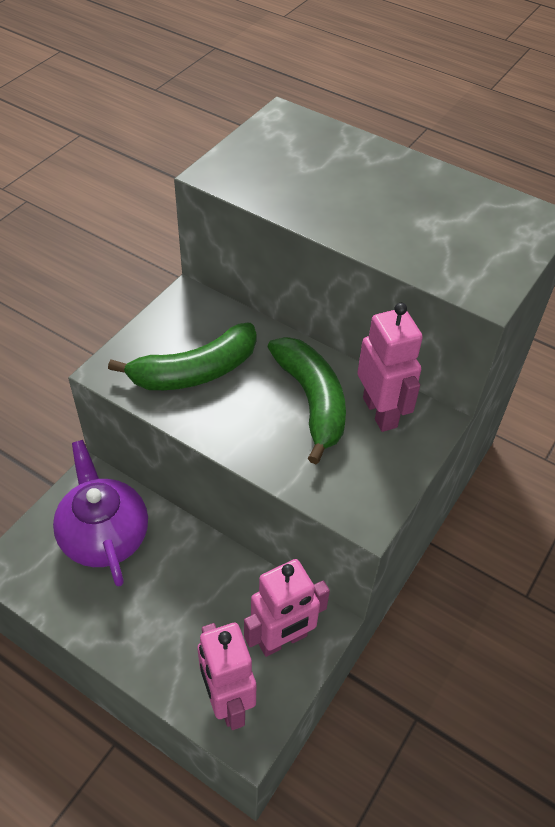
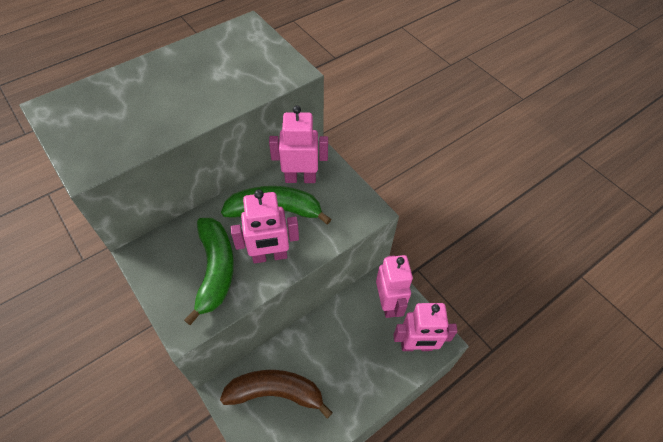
camera: 70 degrees left, 5 degrees up
(104, 535) = (276, 393): purple teapot -> brown banana
(237, 418) = (270, 256): none -> pink robot

